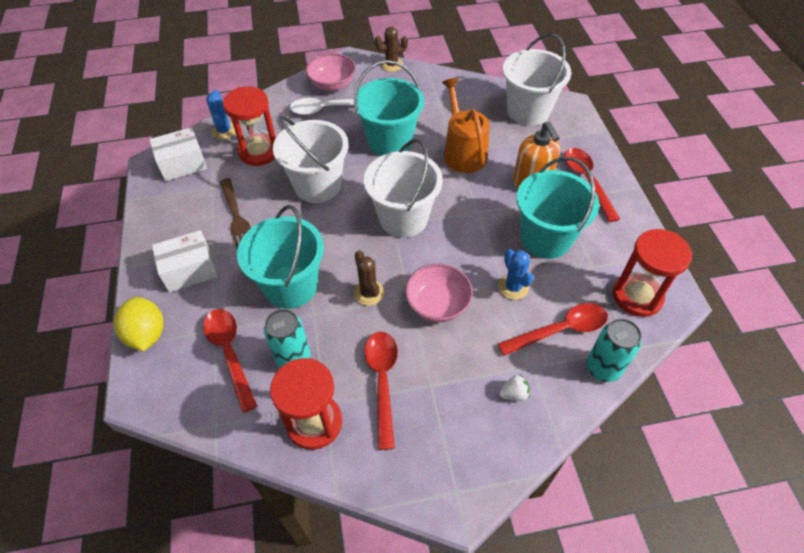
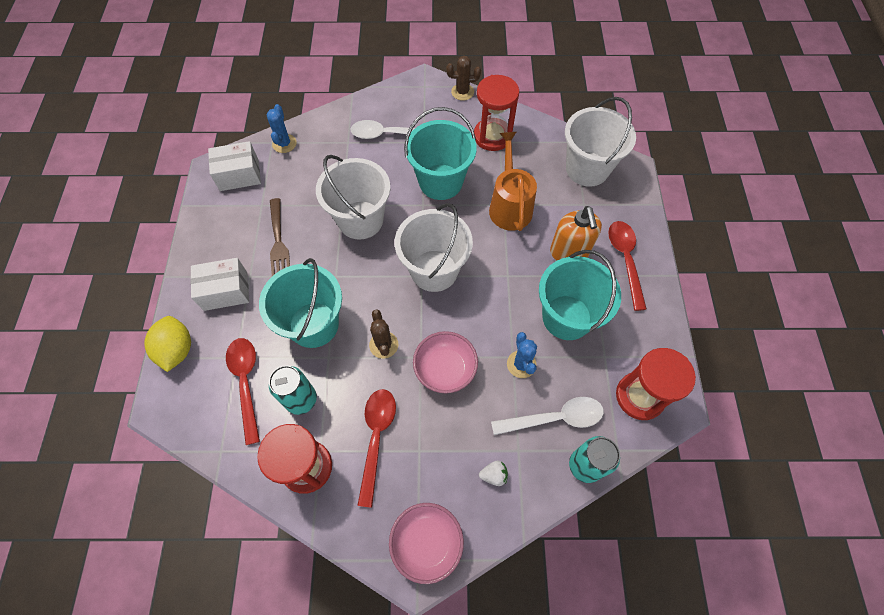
camera: 10 degrees right, 10 degrees up
(259, 151) = (313, 173): red hourglass -> red hourglass (492, 136)
(332, 84) = (398, 106): pink bowl -> pink bowl (426, 543)
(560, 330) = (555, 418): red spoon -> white spoon

